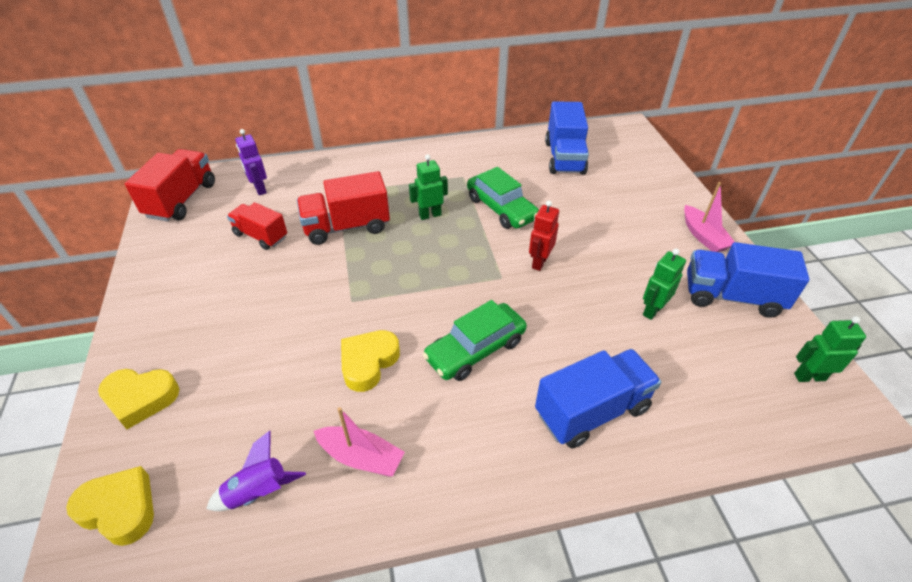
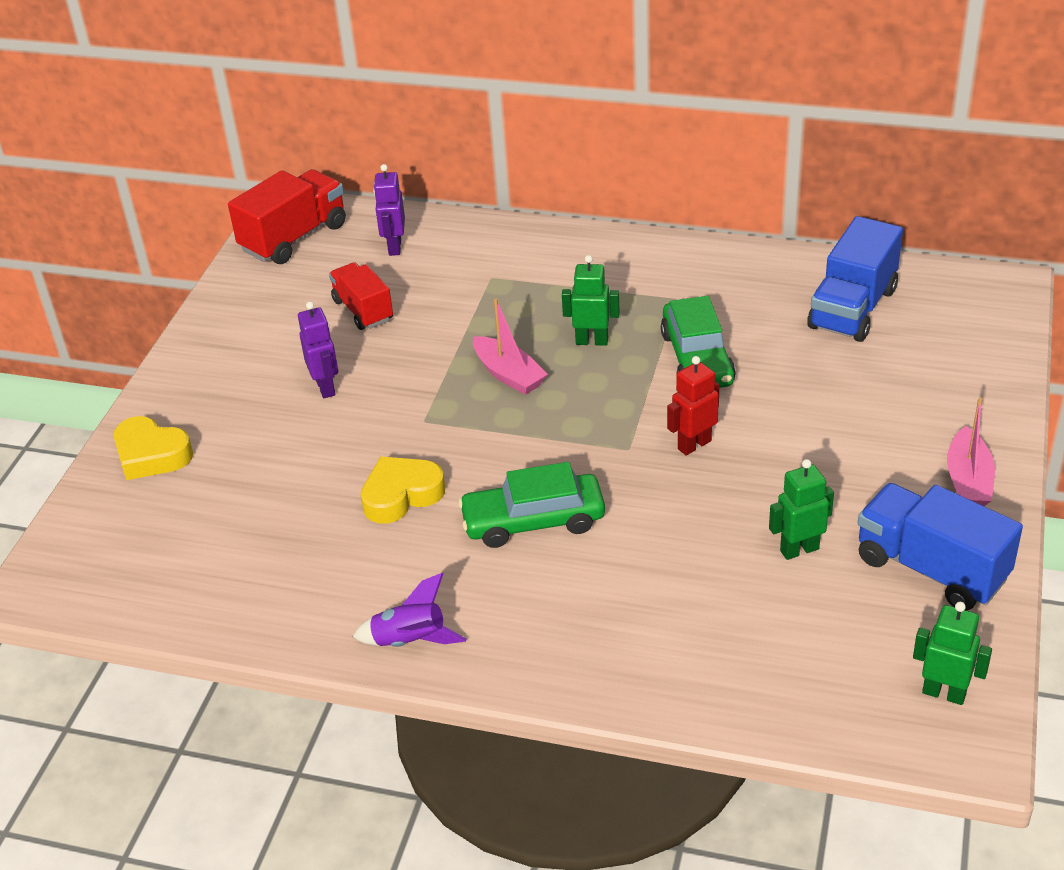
camera: 30 degrees right, 5 degrees down
(120, 509) = (91, 549): yellow heart -> none
(258, 492) = (220, 580): purple rocket -> purple rocket (410, 641)
(263, 298) = (326, 387): none -> purple robot
(347, 227) = (474, 327): red truck -> none
(361, 457) = (336, 585): pink boat -> pink boat (508, 375)
(591, 411) = (622, 630): blue truck -> none

